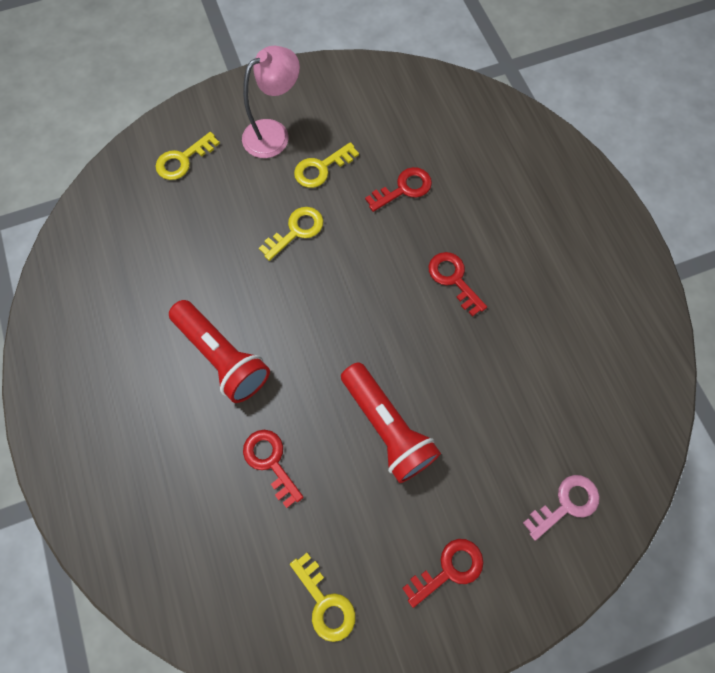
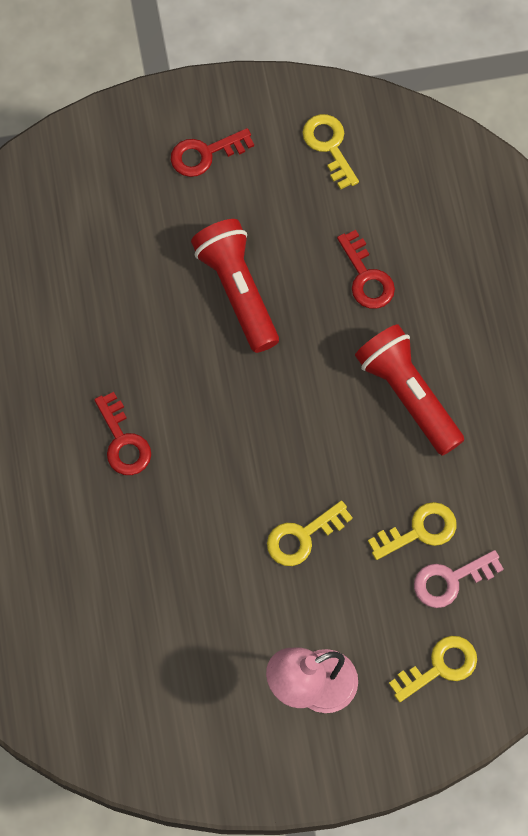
camera: 170 degrees left, 0 degrees up
(321, 168) = (257, 621): yellow key -> yellow key (419, 530)
(404, 189) = (155, 573): red key -> none
(566, 504) = (73, 190): pink key -> pink key (450, 580)

